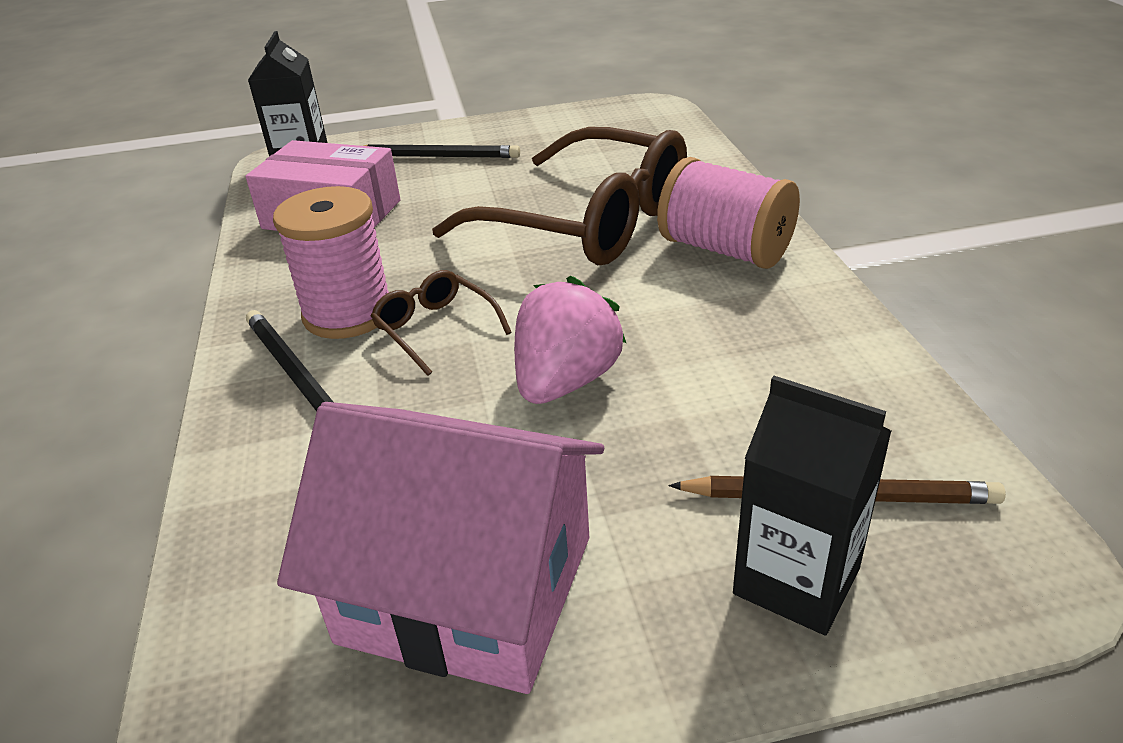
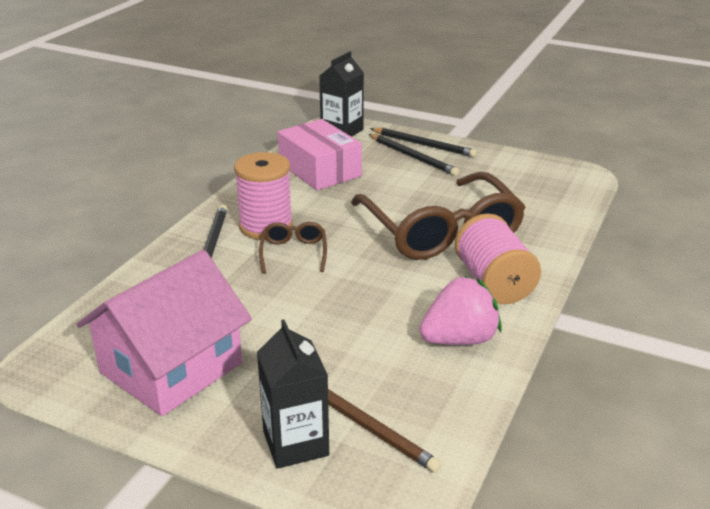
camera: 35 degrees right, 5 degrees down
(432, 139) = (424, 145): none -> black pencil
(467, 588) = (171, 368): pink house -> pink house turned 75 degrees clockwise
(566, 381) = (318, 308): pink strawberry -> pink strawberry (459, 339)

